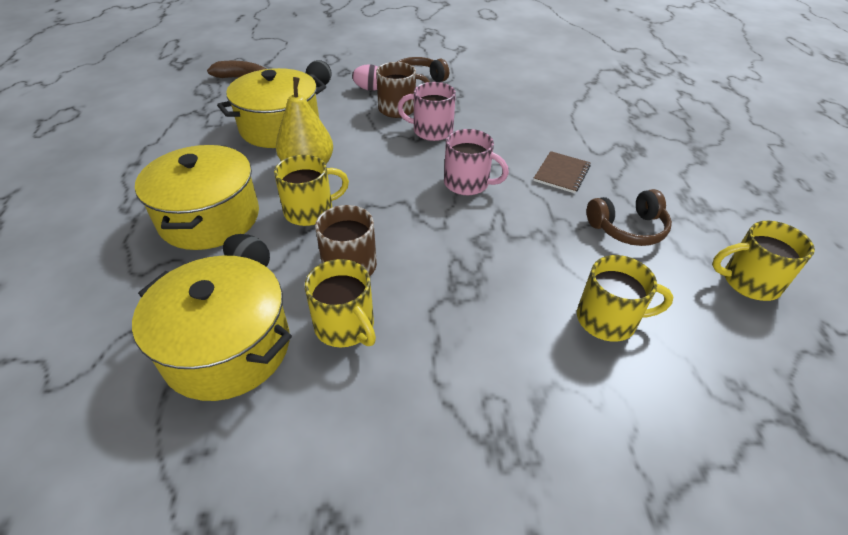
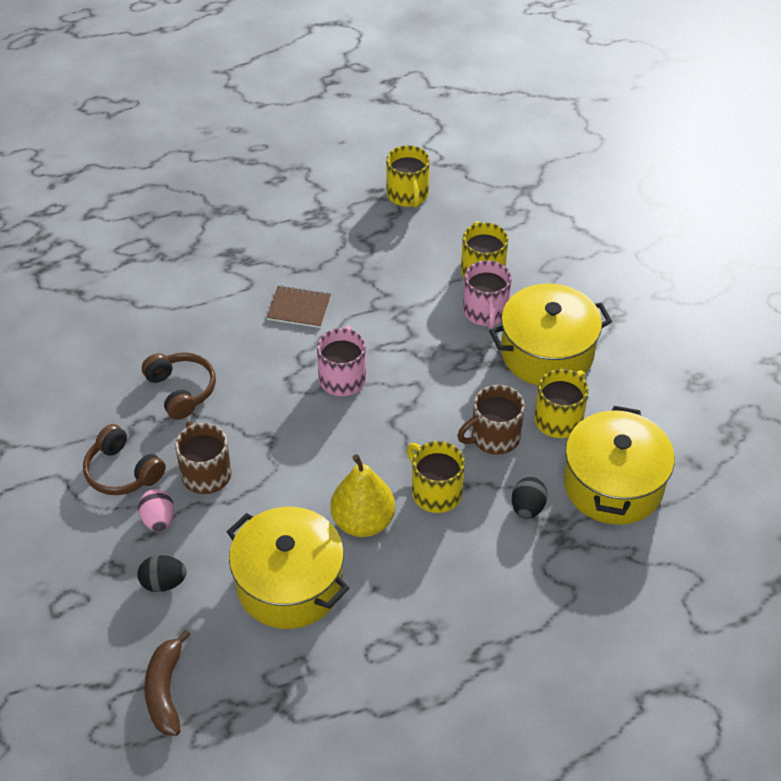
camera: 105 degrees left, 5 degrees up
(209, 218) = (479, 573): yellow pot -> yellow pot (547, 353)
(431, 131) = (249, 428): pink mug -> pink mug (485, 312)
(627, 228) = (369, 260): brown headphones -> brown headphones (181, 390)

